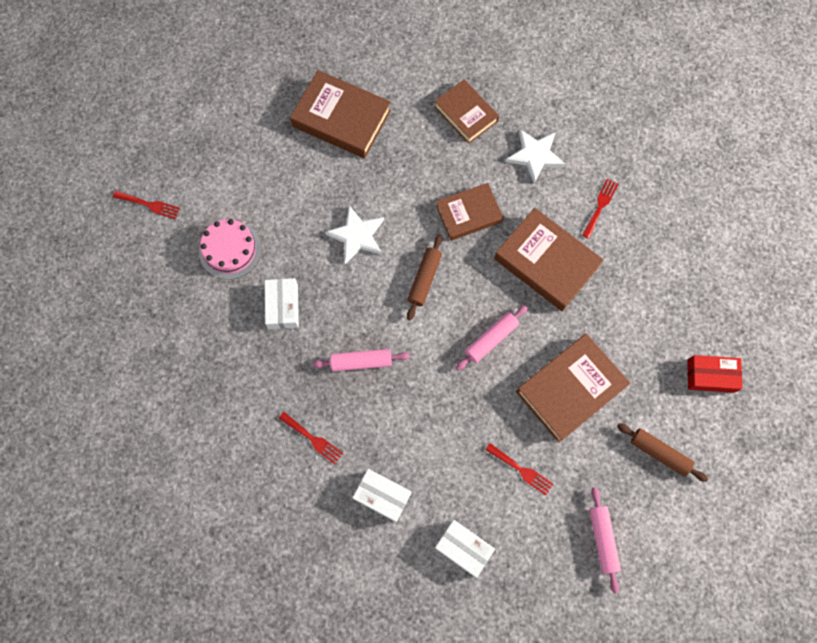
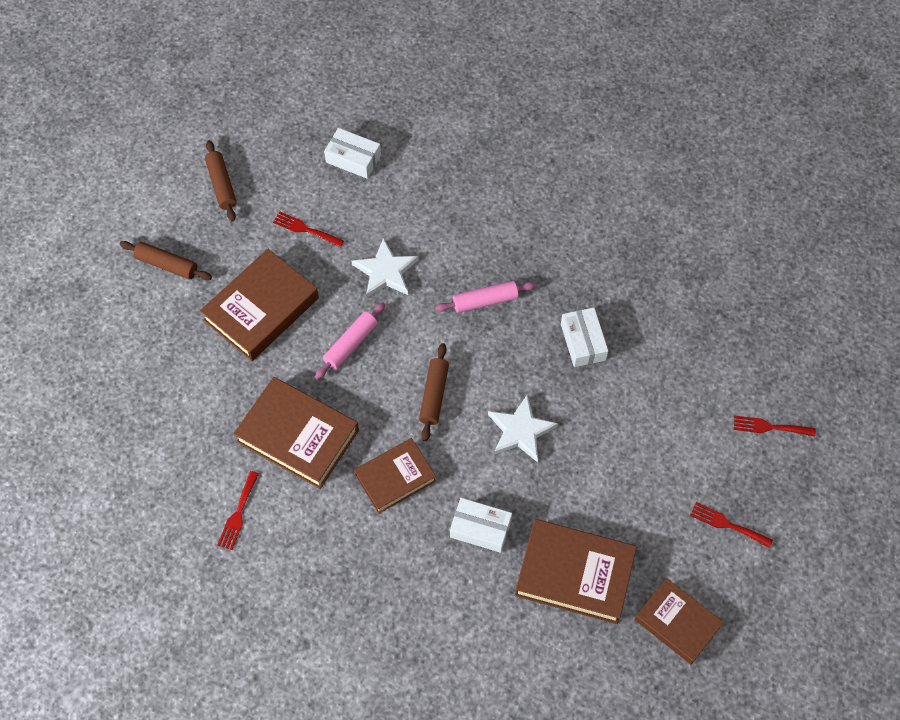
camera: 170 degrees right, 10 degrees down
(230, 250) = (659, 392): pink cake -> none
(313, 439) = (517, 224): red fork -> red fork (727, 524)
(382, 496) = (438, 188): white box -> white box (480, 528)
(466, 114) = (418, 607): brown book -> brown book (677, 623)
(535, 156) = (323, 565): white star -> white star (385, 272)
(602, 539) = (222, 185): pink rolling pin -> brown rolling pin
(710, 376) = (111, 345): red box -> none

